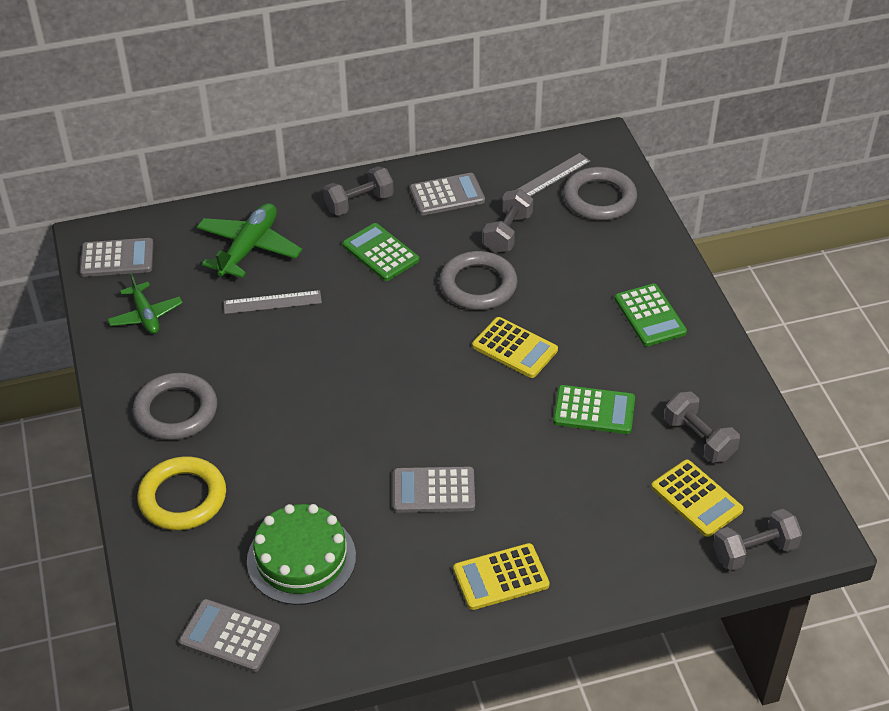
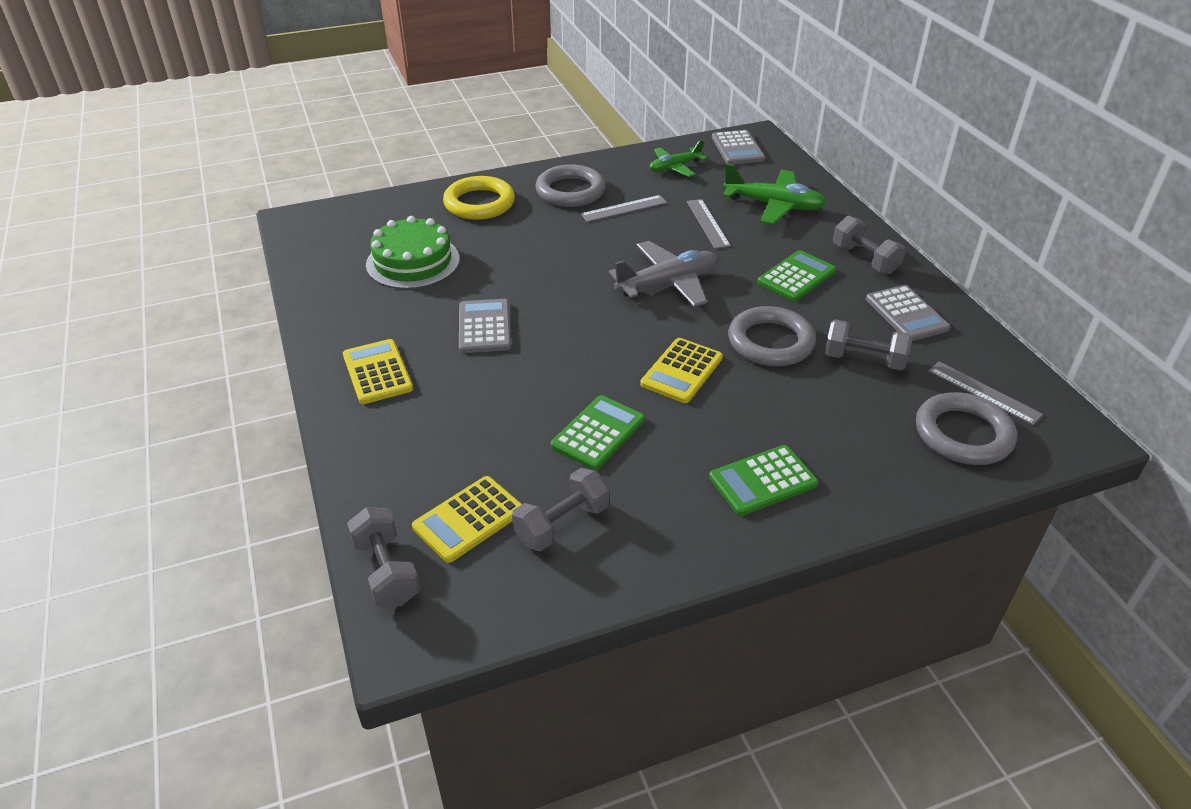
camera: 85 degrees right, 5 degrees down
(227, 366) = (624, 208): none -> grey ruler
(230, 636) = (342, 236): grey calculator -> none
(377, 344) = (667, 283): none -> grey plane
(594, 410) = (598, 433): green calculator -> green calculator turned 150 degrees counterclockwise

